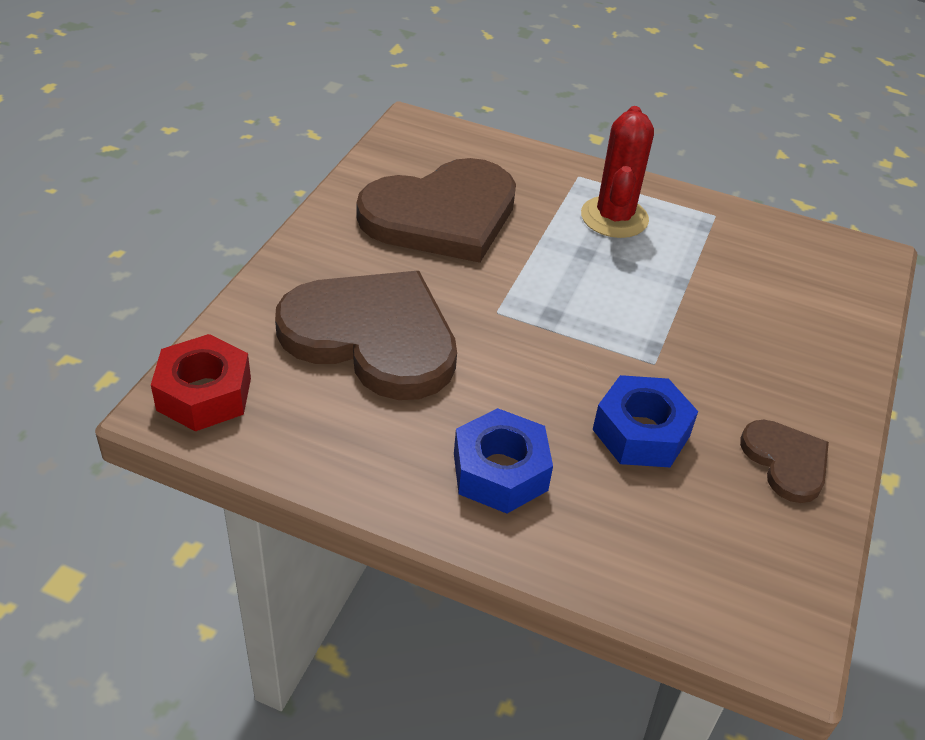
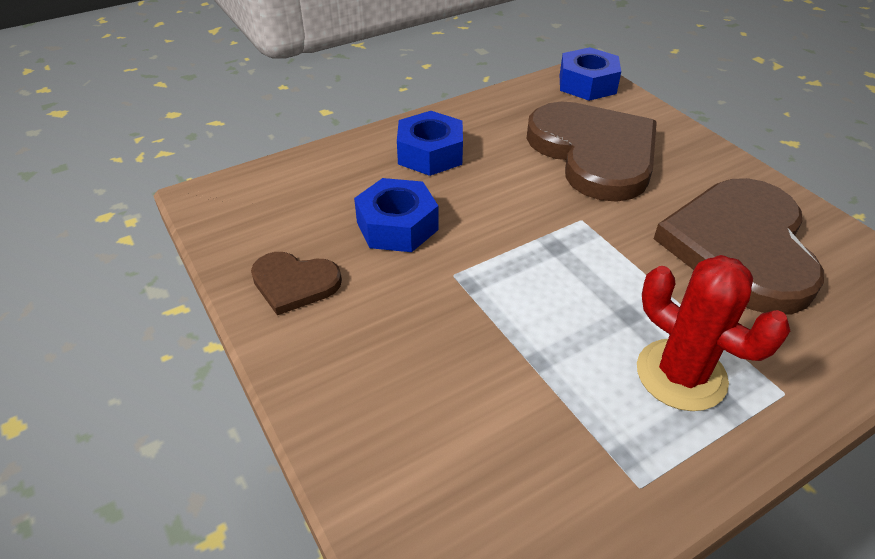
camera: 130 degrees right, 0 degrees up
(204, 394) = (587, 84): red nut -> blue nut
(372, 337) = (594, 153): brown heart -> brown heart turned 90 degrees counterclockwise

